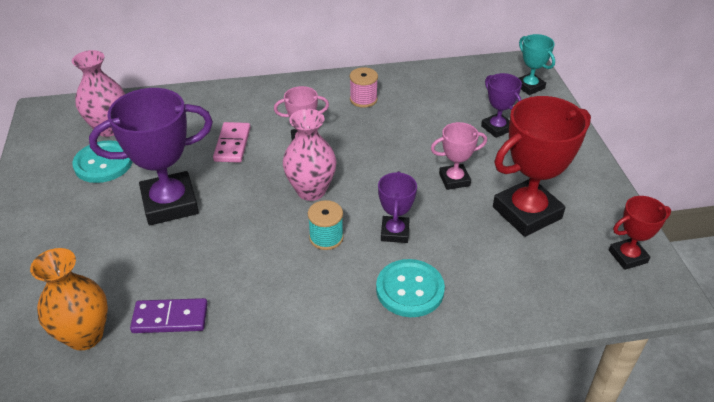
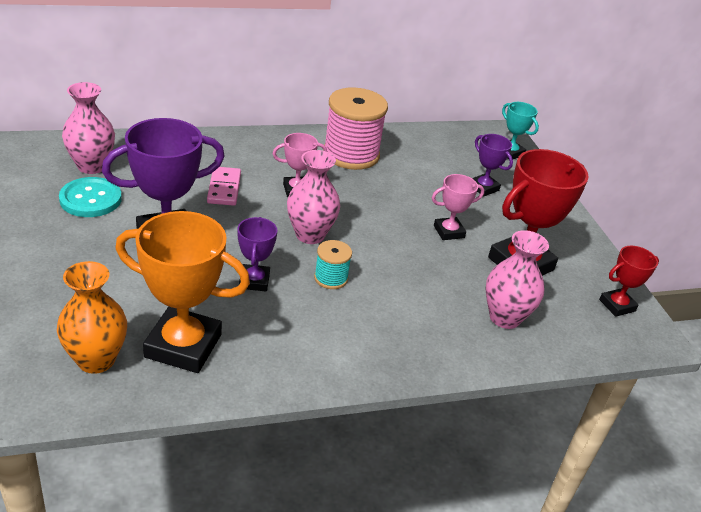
camera: 10 degrees left, 5 degrees down
(170, 318) = (183, 346): purple domino -> orange trophy
(363, 99) = (351, 154): pink spool -> pink spool, size x2.05
(395, 232) = (397, 276): purple trophy -> purple trophy (254, 281)
(410, 289) = (418, 327): turquoise button -> none
(502, 275) = (504, 317): none -> pink vase

